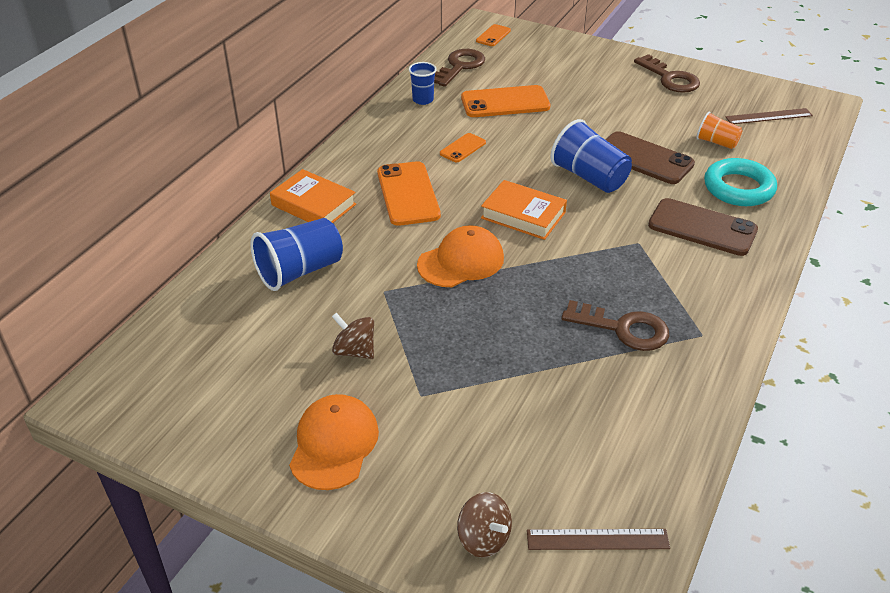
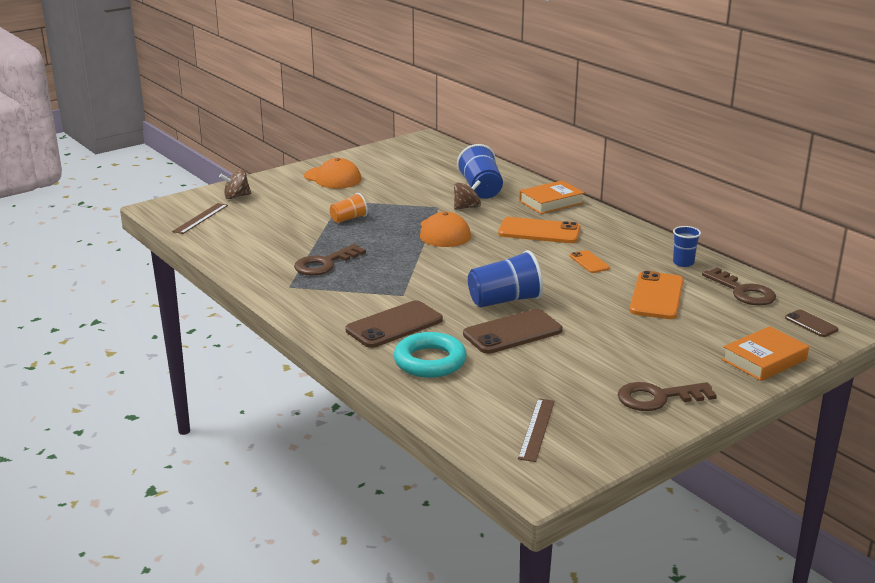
camera: 115 degrees right, 15 degrees down
(354, 351) = (394, 192): brown spinning top -> brown spinning top (466, 207)
(493, 36) = (811, 324): orange phone -> brown phone
(523, 215) = (476, 263): orange book -> orange book (764, 359)
(716, 142) = (511, 378): orange cup -> orange cup (348, 219)

